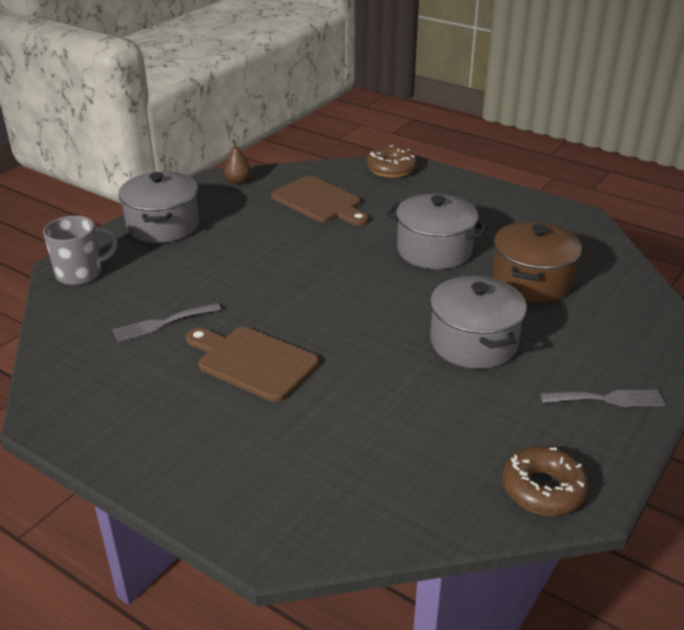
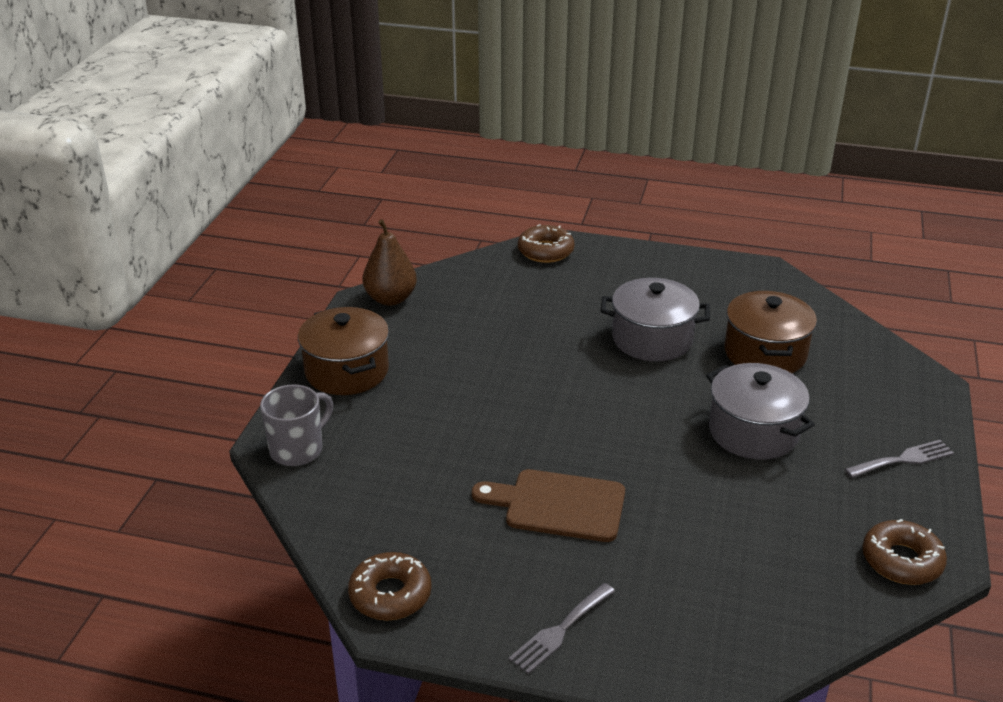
camera: 20 degrees left, 0 degrees up
(62, 397) = (390, 594): none -> brown donut
(162, 323) = (434, 486): grey fork -> grey fork (560, 630)
(163, 226) = (347, 371): grey pot -> brown pot
(238, 181) = (390, 299): brown pear -> brown pear, size x1.72
(319, 202) = (497, 306): brown cutting board -> none

